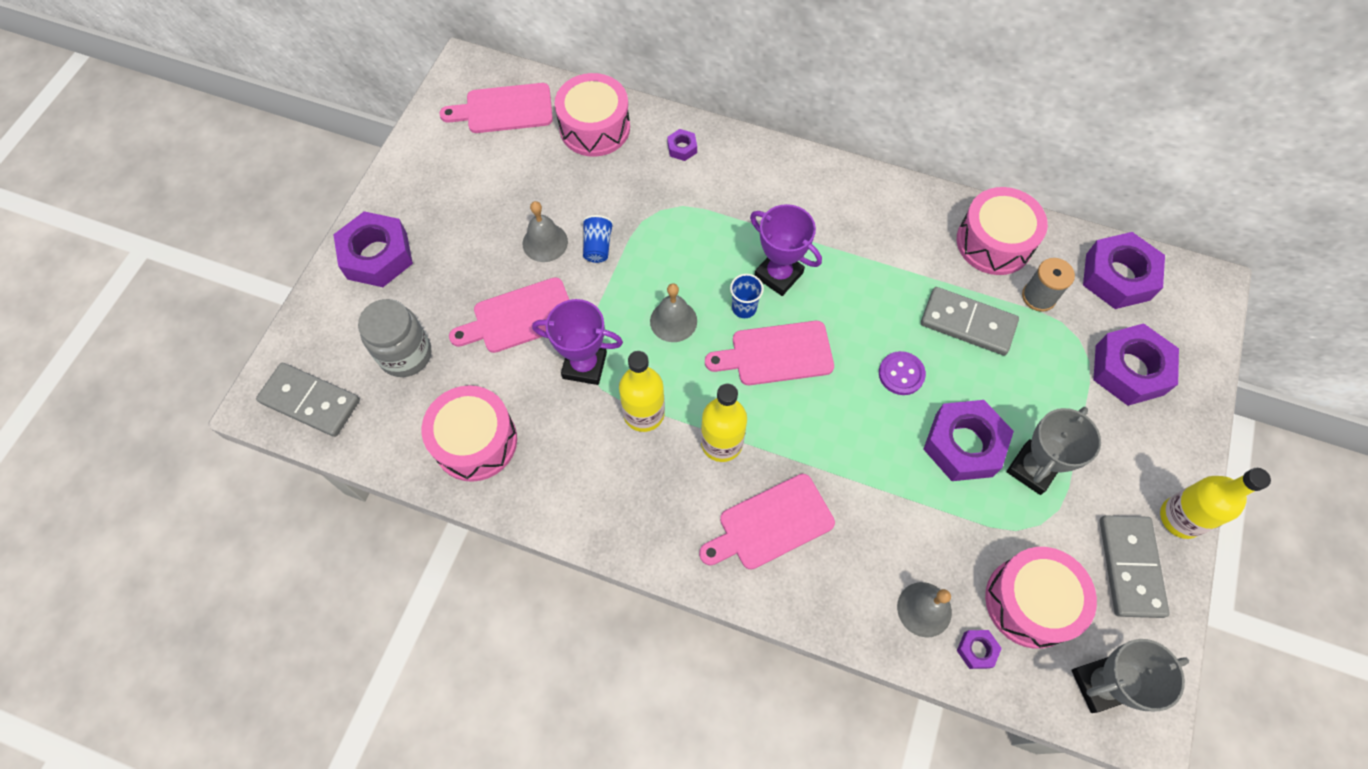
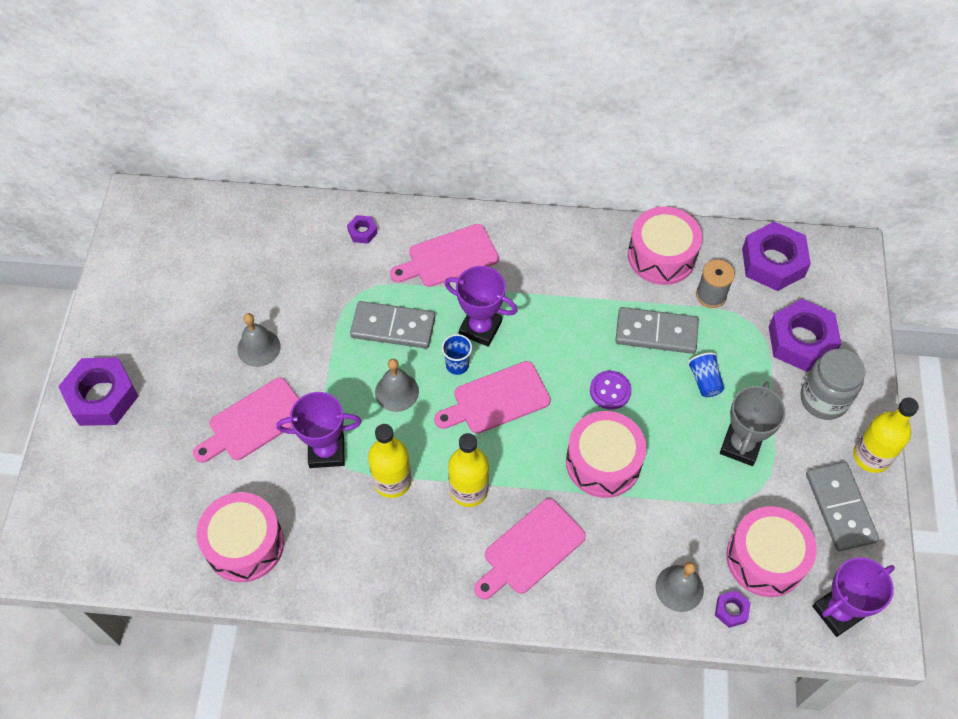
camera: 15 degrees left, 5 degrees down
(310, 401) = (77, 547): grey domino -> grey domino (393, 327)
(406, 354) = (156, 481): grey jar -> grey jar (823, 399)
(504, 109) = (185, 231): pink cutting board -> pink cutting board (448, 257)
(594, 128) = (276, 230): pink drum -> pink drum (603, 462)
(598, 246) = (309, 340): blue cup -> blue cup (704, 381)
(963, 445) = (678, 439): purple nut -> none
(1100, 684) = (838, 611): grey trophy -> purple trophy

